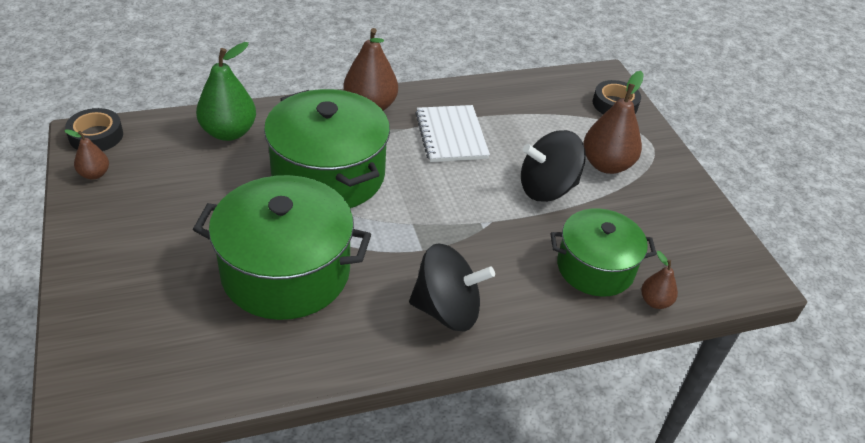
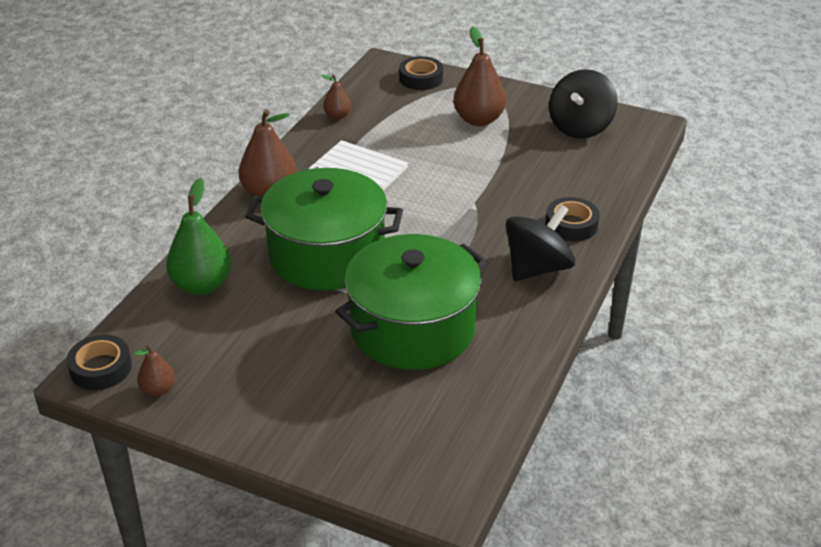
camera: 45 degrees left, 5 degrees down
(534, 301) = (571, 225): none -> black tape
(547, 188) = (471, 159): black spinning top -> black spinning top (580, 127)
(595, 268) = (570, 182): green pot -> none
(655, 301) = (625, 175): brown pear -> brown pear (337, 116)

